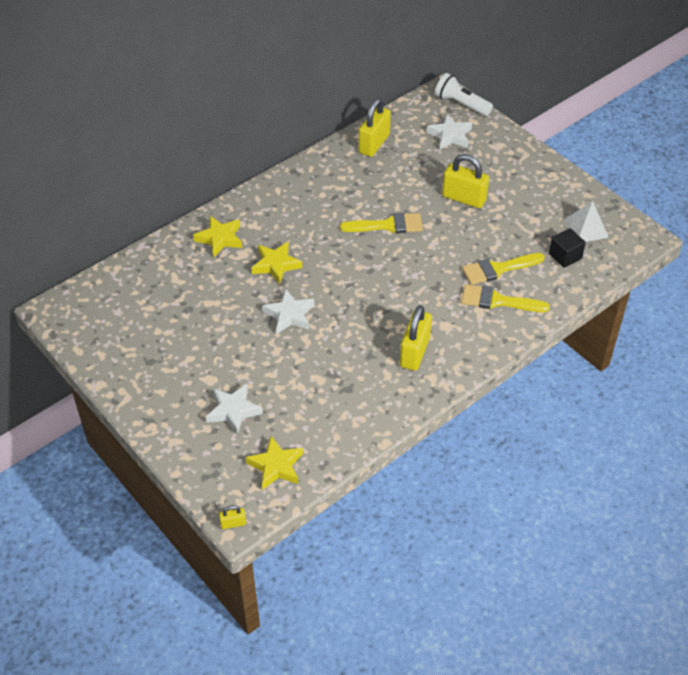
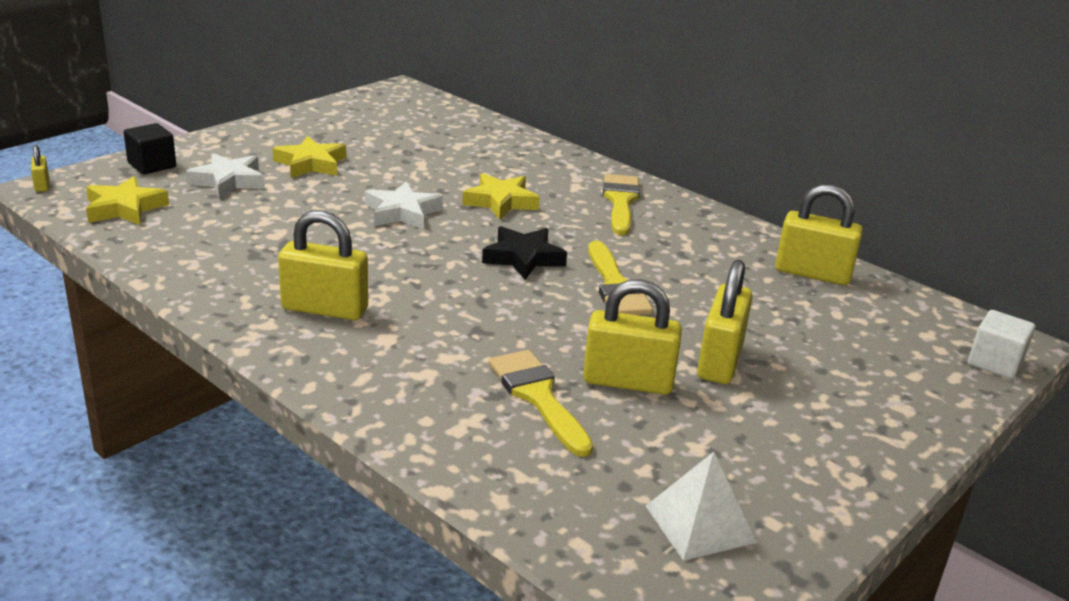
camera: 80 degrees right, 20 degrees down
(220, 238) = (542, 166): yellow star -> yellow star (311, 164)
(354, 261) = (523, 258): none -> black star
(450, 135) = (890, 349): white star -> none
(461, 104) = (995, 363): white flashlight -> white cube
(483, 234) = (628, 382): none -> yellow padlock
(497, 301) = (452, 394): yellow brush -> yellow brush (620, 201)
(565, 256) = (598, 487): black cube -> black cube (152, 165)

